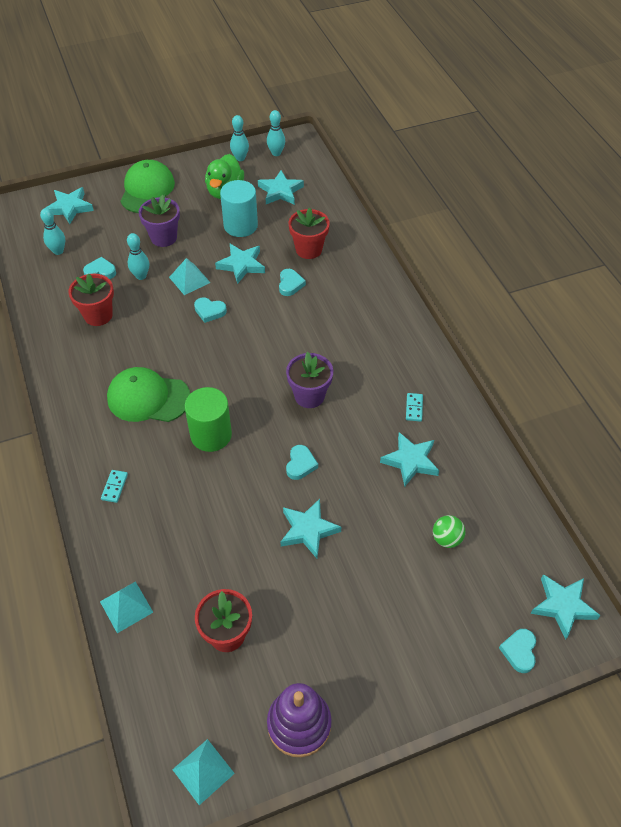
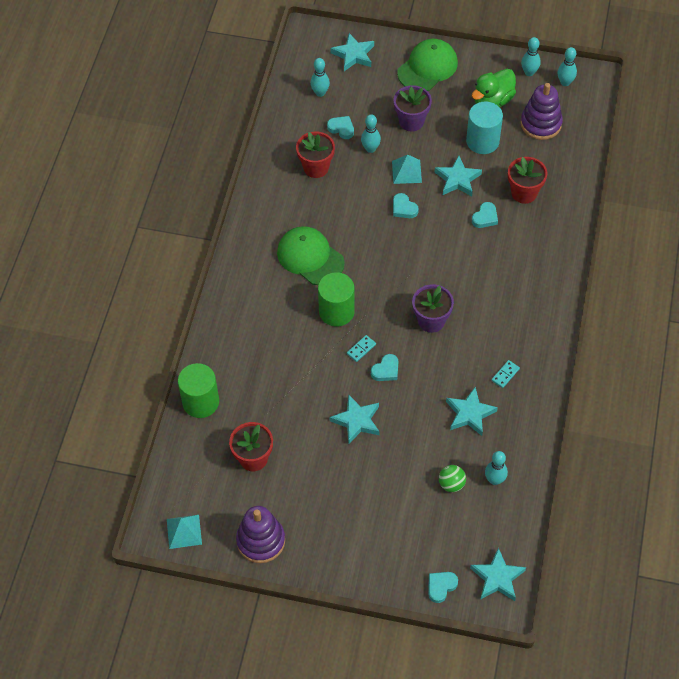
camera: 35 degrees right, 5 degrees up
(114, 487) = (244, 313): turquoise domino -> turquoise domino (361, 349)
(126, 606) = (201, 402): turquoise pyramid -> green cylinder
(280, 191) = (541, 124): turquoise star -> purple stacking toy
(482, 510) = (494, 480): none -> turquoise bowling pin

